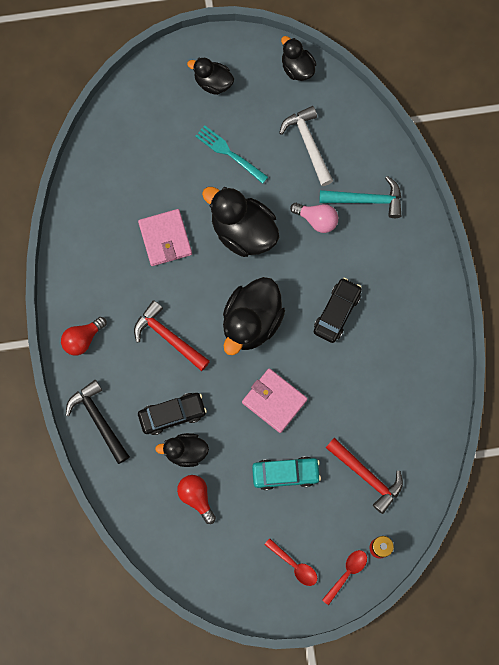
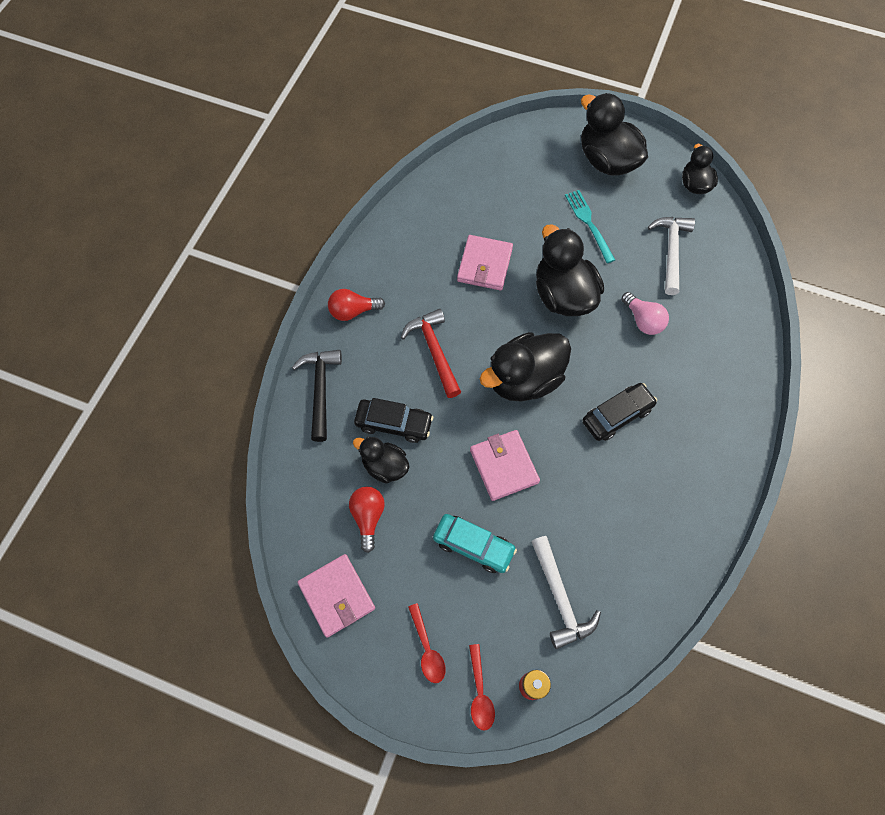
camera: 30 degrees right, 10 degrees down
(209, 566) = (337, 596): none -> pink wallet
(213, 82) = (607, 161): black duck -> black duck, size x1.74
(347, 573) = (480, 693): red spoon -> red spoon turned 105 degrees clockwise
(366, 200) = (704, 327): turquoise hammer -> none
(367, 476) = (560, 598): red hammer -> white hammer

